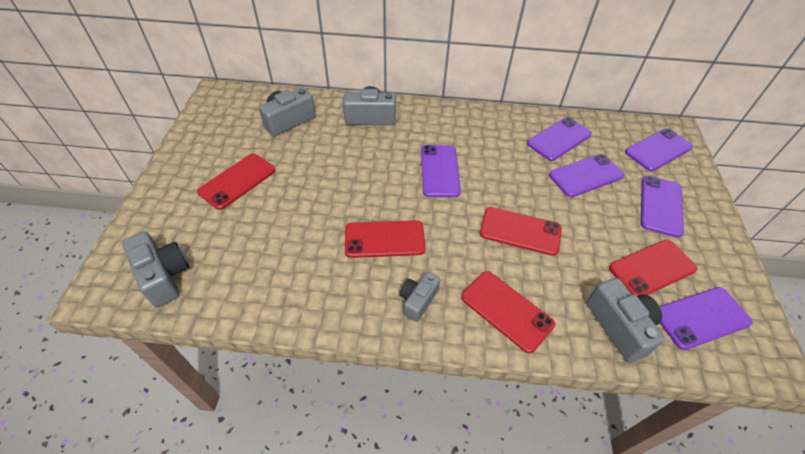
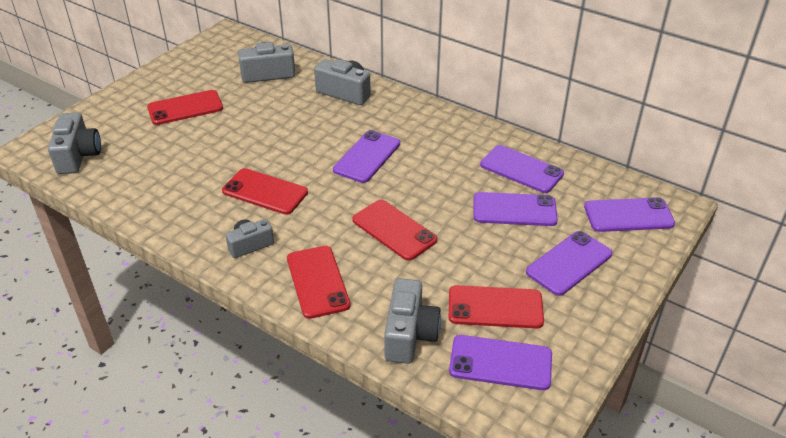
camera: 30 degrees right, 10 degrees down
(559, 139) = (521, 169): purple phone -> purple phone turned 45 degrees clockwise

